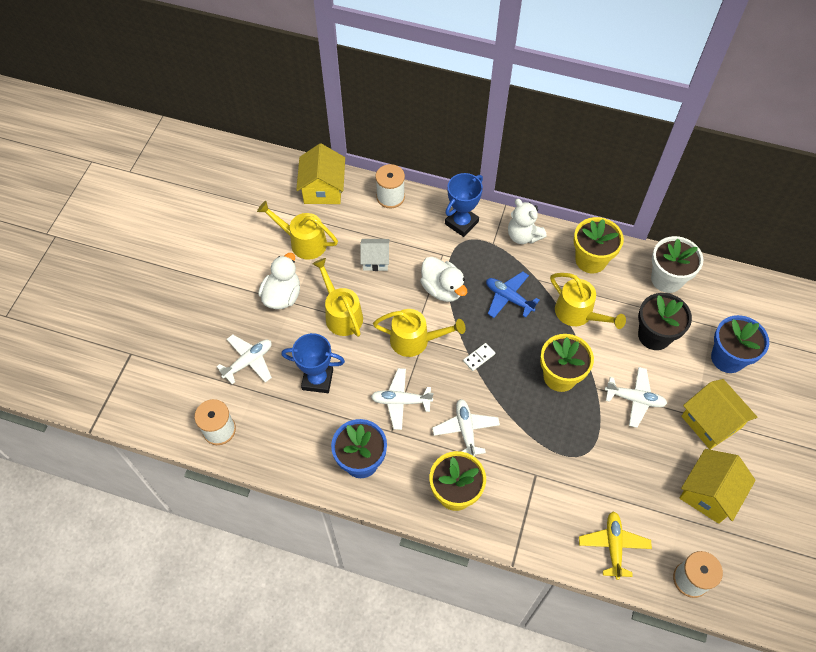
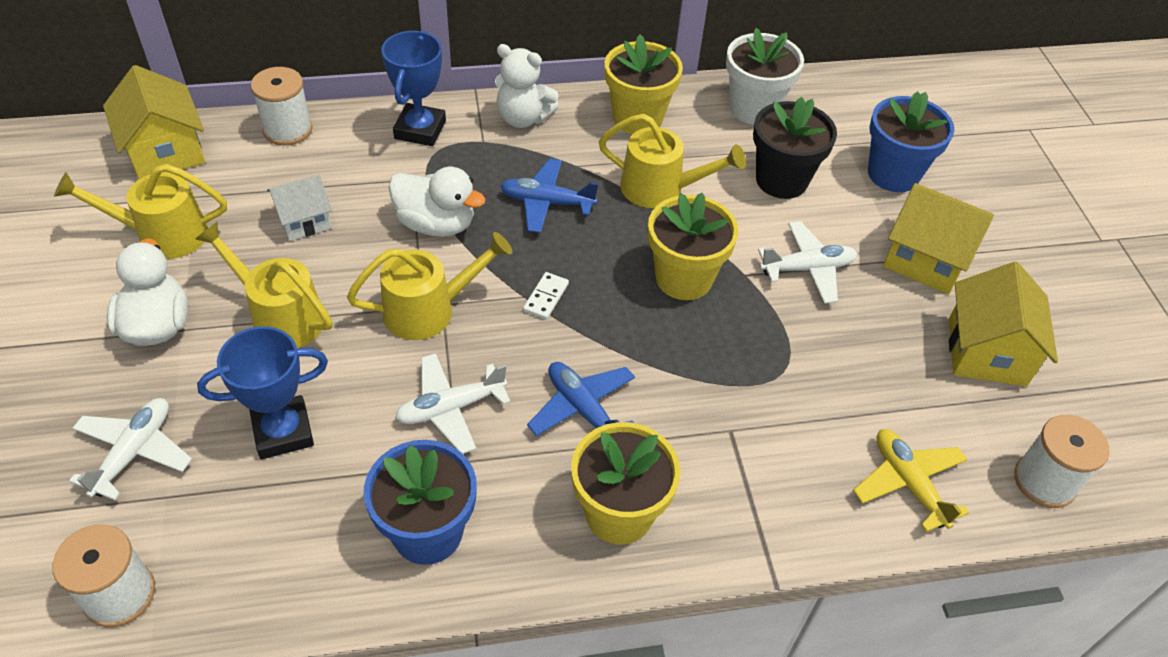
camera: 30 degrees left, 10 degrees down
(465, 430) = (582, 409): white plane -> blue plane

